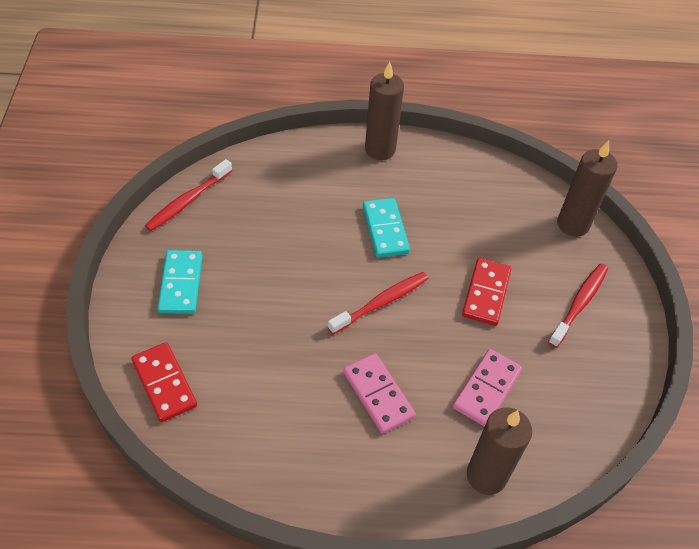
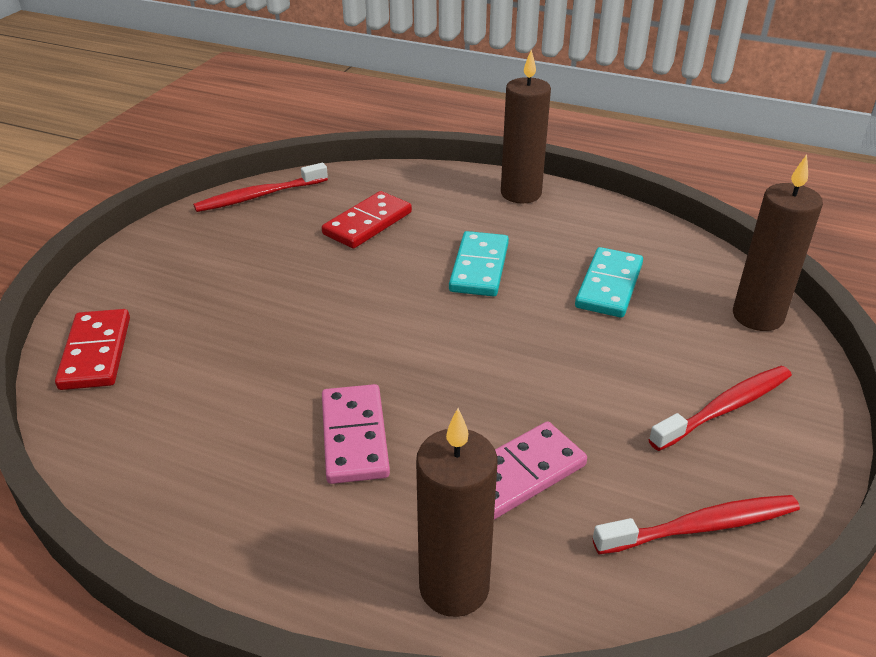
camera: 25 degrees right, 15 degrees down
(181, 284) = (192, 265): turquoise domino -> turquoise domino (609, 286)
(381, 302) = (425, 338): red toothbrush -> red toothbrush (701, 527)
(486, 293) = (582, 362): red domino -> red domino (368, 223)

